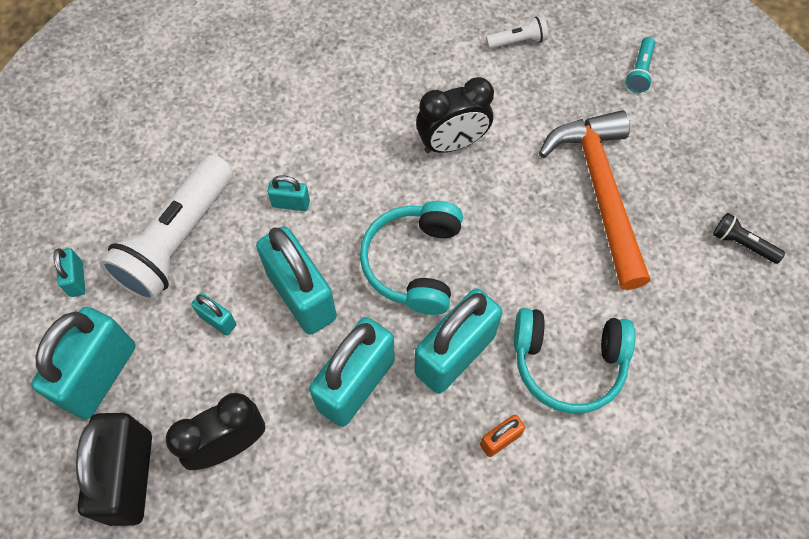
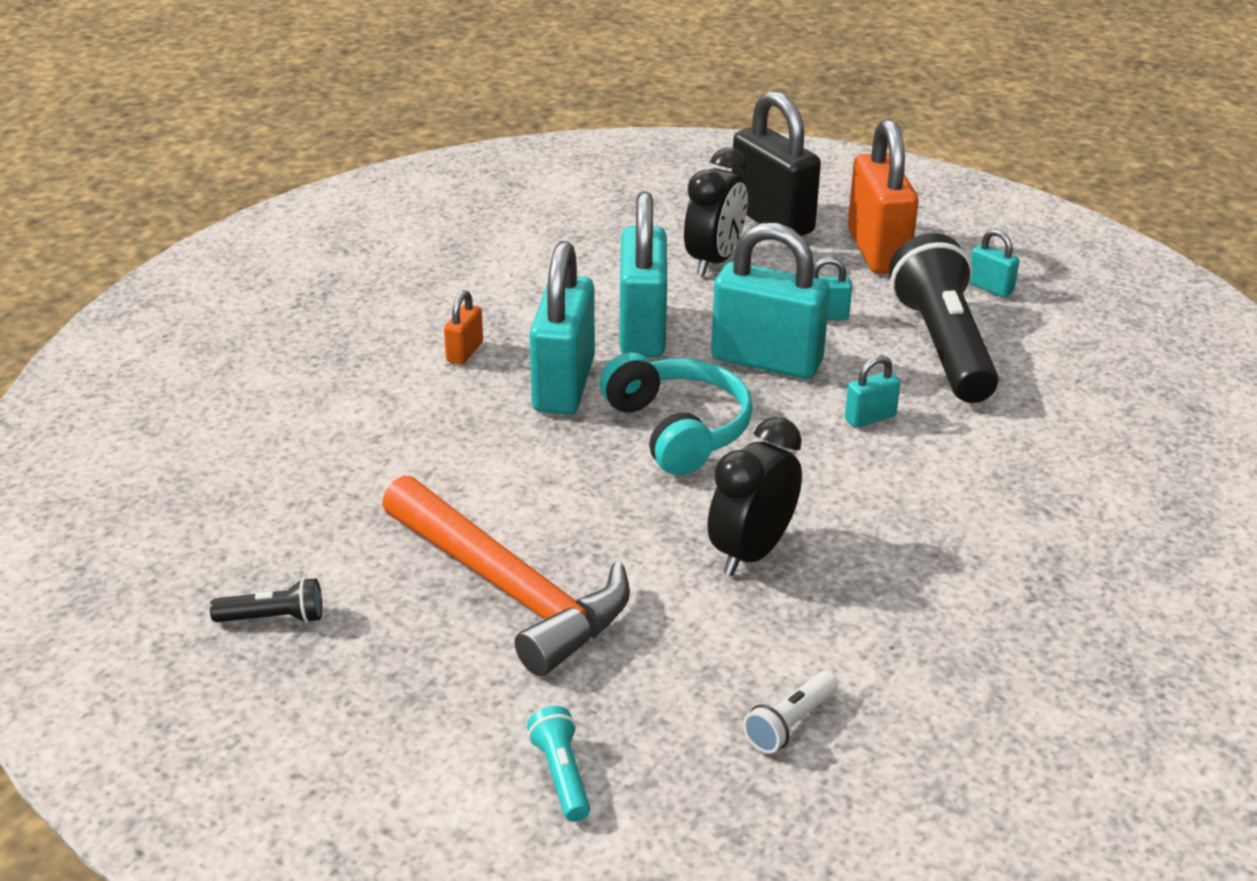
camera: 145 degrees right, 30 degrees down
(100, 375) = (877, 251): turquoise padlock -> orange padlock
(176, 240) = (943, 345): white flashlight -> black flashlight
(568, 363) = (434, 426): turquoise headphones -> none

